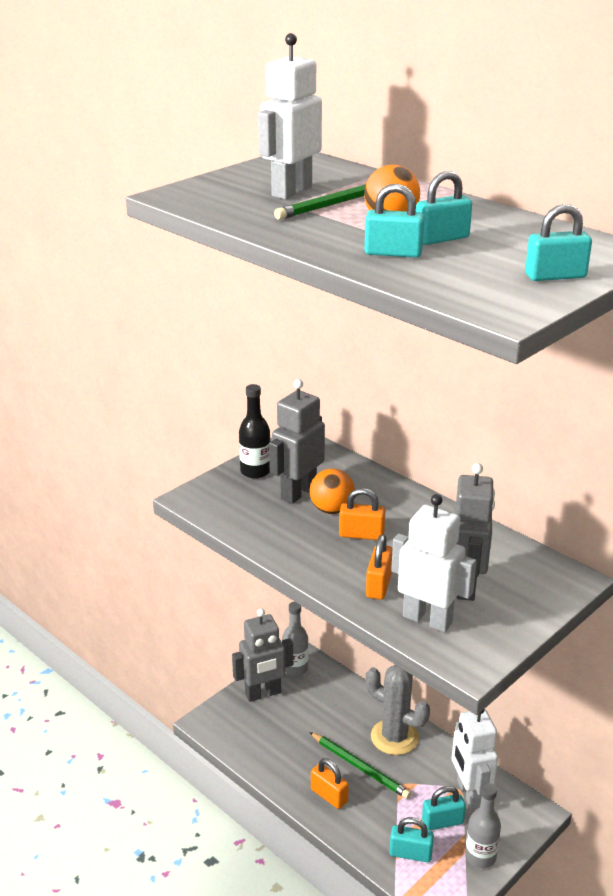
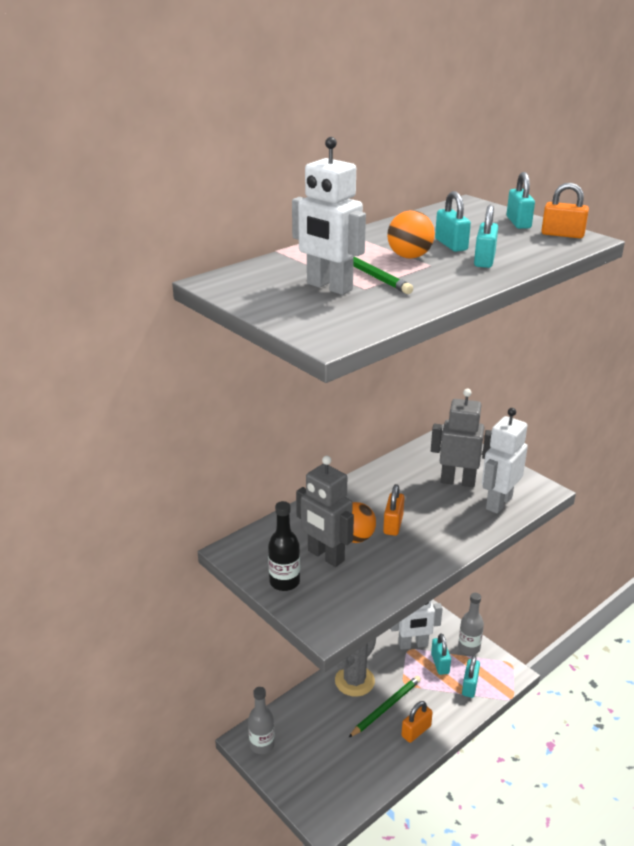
camera: 85 degrees left, 0 degrees up
(263, 693) = (292, 773): grey robot -> none
(379, 585) = (460, 521): orange padlock -> orange padlock (562, 234)

